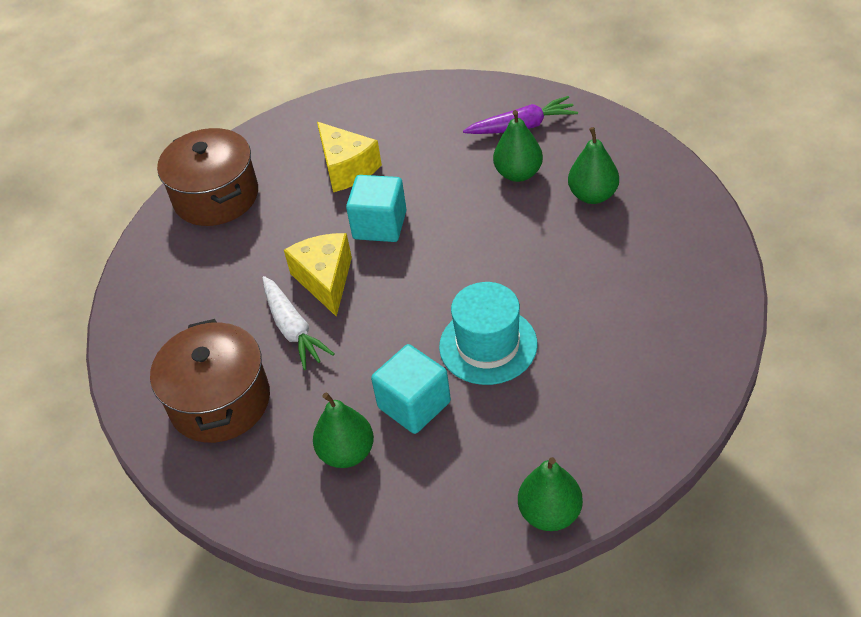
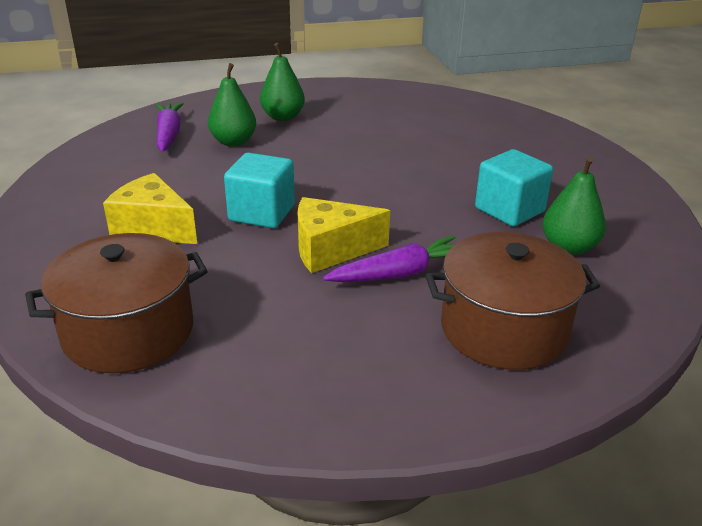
camera: 90 degrees left, 15 degrees down
(293, 329) = (399, 273): white carrot -> purple carrot
(347, 168) = (153, 228): yellow cheese -> yellow cheese turned 120 degrees counterclockwise
(488, 345) = (443, 172): turquoise hat -> none
(550, 513) = (613, 164): green pear -> none

